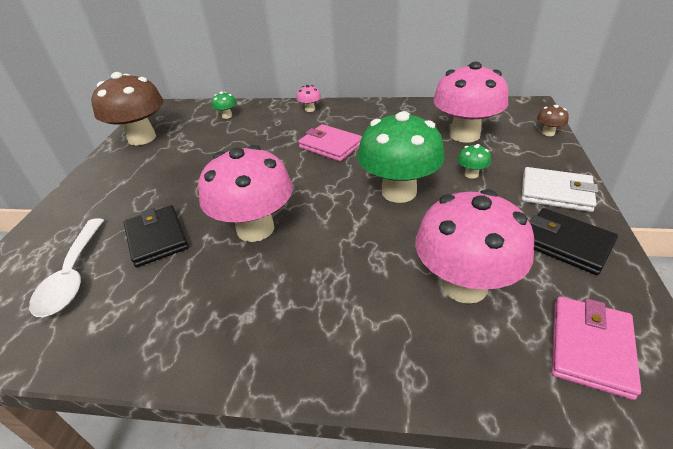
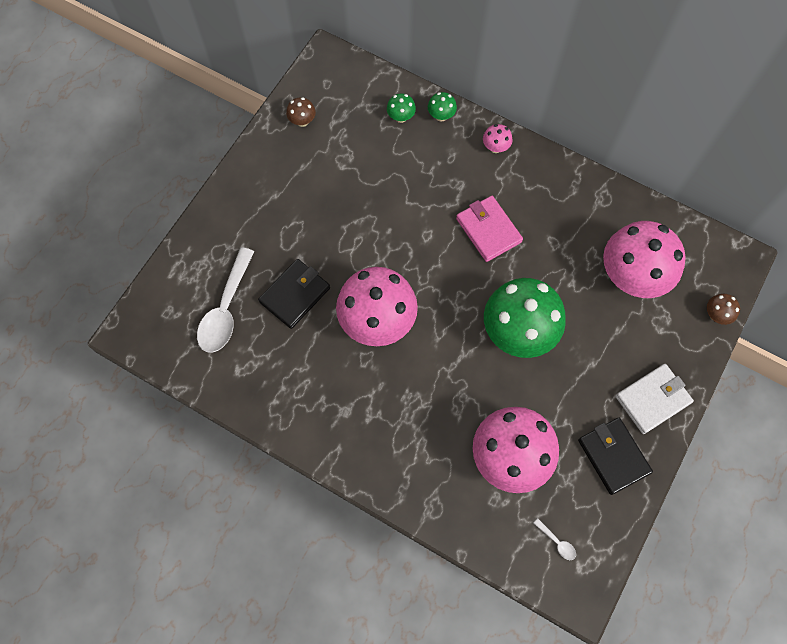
camera: 20 degrees right, 30 degrees up
(142, 138) = (302, 121): brown mushroom -> brown mushroom, size x0.41
(157, 238) = (295, 295): black wallet -> black wallet turned 45 degrees clockwise
(471, 174) = (596, 340): green mushroom -> green mushroom (441, 116)
(556, 192) = (652, 399): white wallet -> white wallet turned 75 degrees counterclockwise
(590, 348) = (557, 542): pink wallet -> white spoon

